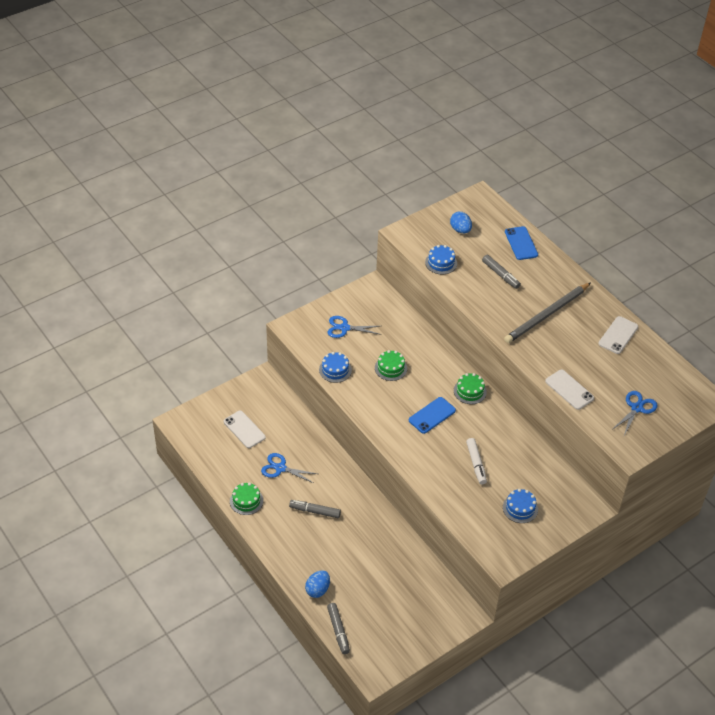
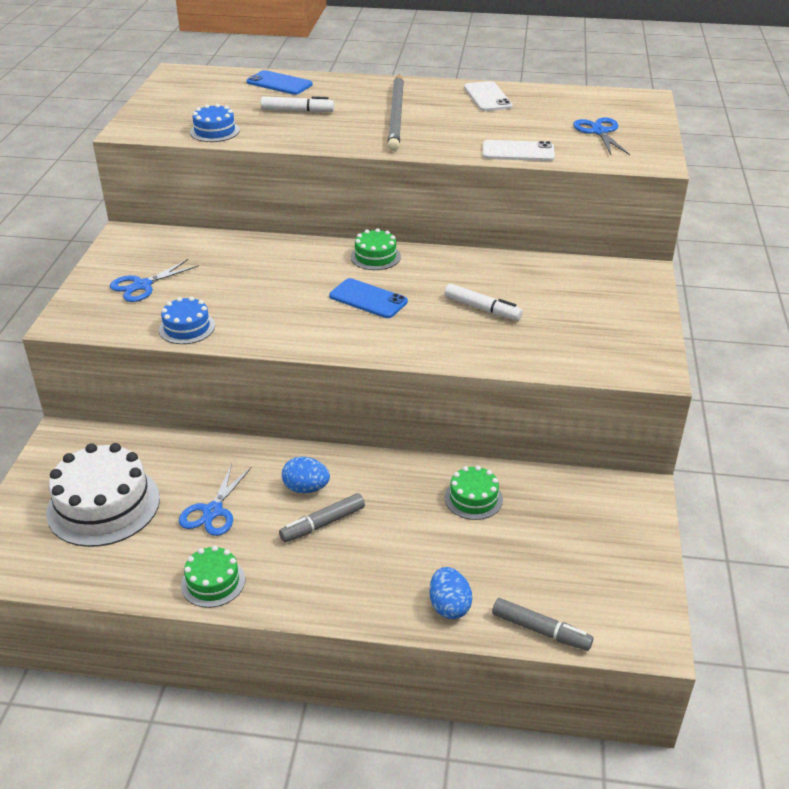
camera: 45 degrees left, 10 degrees down
(244, 429) = (103, 505): white phone -> white cake
(280, 468) = (213, 511): blue scissors -> blue scissors turned 45 degrees counterclockwise
(391, 368) = (255, 288): green cake -> green cake (473, 498)
(432, 415) = (368, 299): blue phone -> blue phone turned 60 degrees counterclockwise
(460, 230) = (195, 101): blue egg -> blue egg (306, 488)
(500, 275) = (297, 111): grey marker -> white marker
(520, 508) = (587, 315): blue cake -> none

